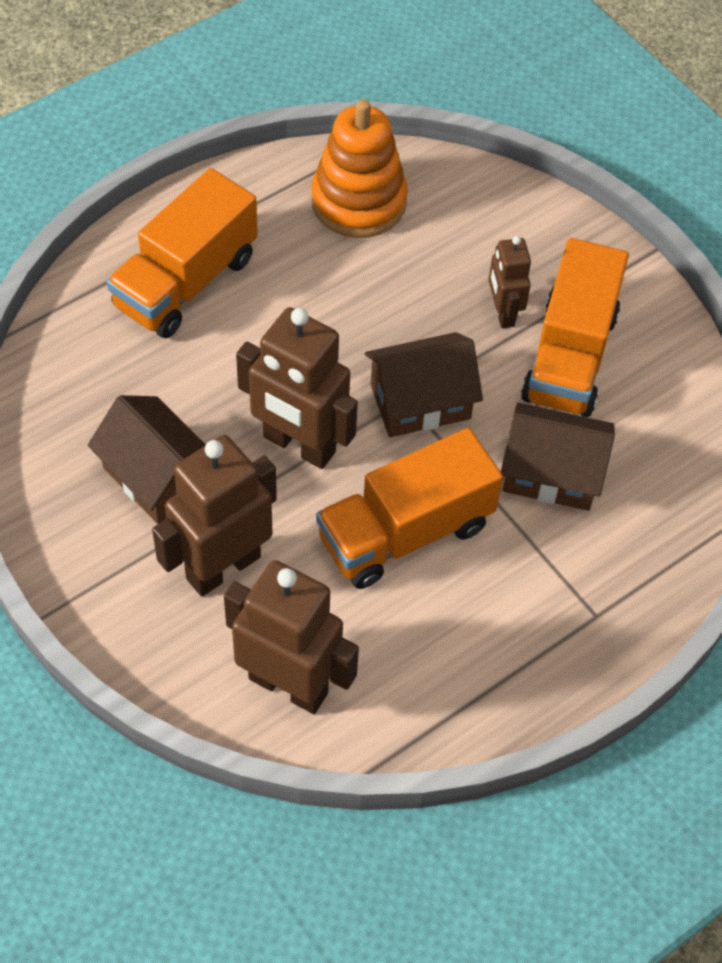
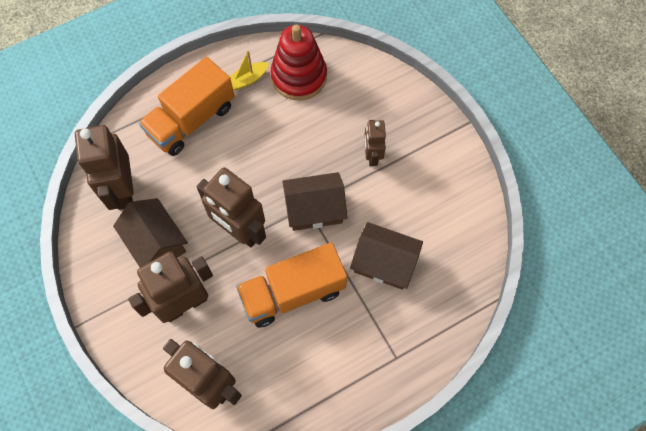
camera: 10 degrees right, 10 degrees up
(85, 400) = (123, 190): none -> brown robot
(272, 212) = (248, 79): none -> yellow boat
(358, 201) = (299, 76): orange stacking toy -> red stacking toy
(569, 356) = (407, 188): orange truck -> none

